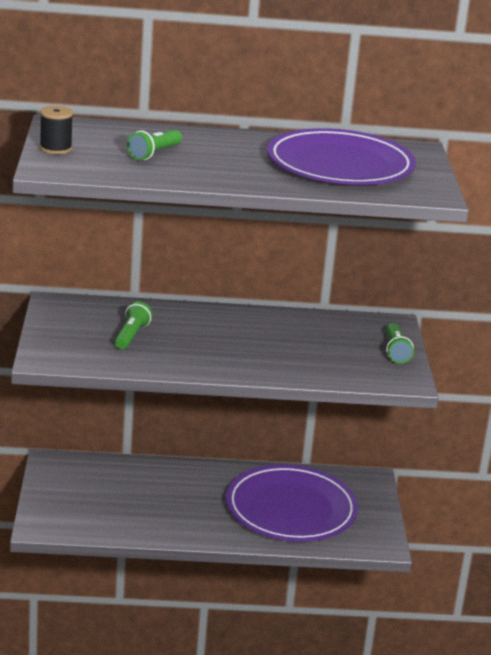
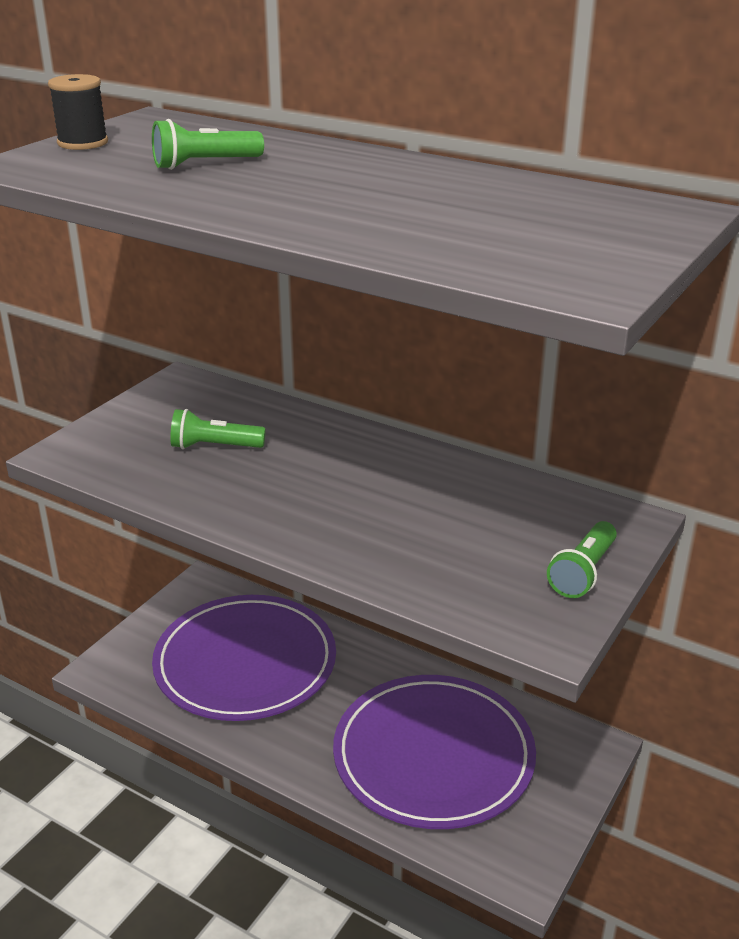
camera: 35 degrees right, 5 degrees up
(131, 335) = (214, 446): green flashlight -> green flashlight turned 135 degrees counterclockwise
(340, 165) = (480, 216): purple plate -> purple plate (245, 663)

